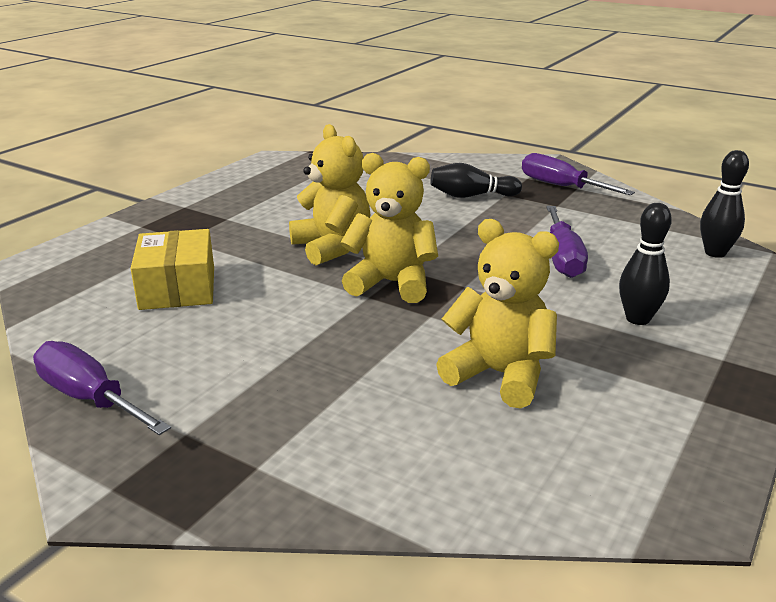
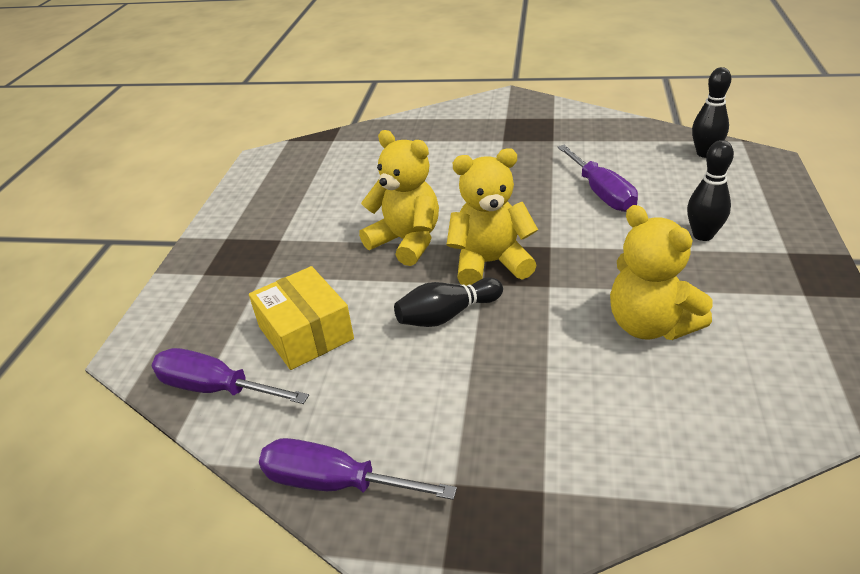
camera: 20 degrees left, 10 degrees up
(471, 196) = (477, 150): black bowling pin -> black bowling pin (447, 315)
(499, 375) = (650, 325): yellow teddy bear -> yellow teddy bear turned 135 degrees counterclockwise
(561, 186) = (540, 119): purple screwdriver -> purple screwdriver (215, 388)

